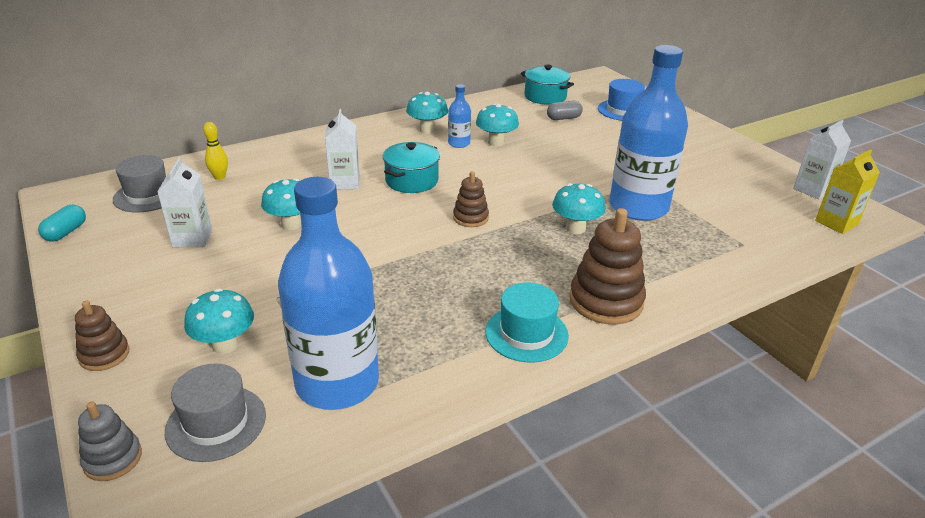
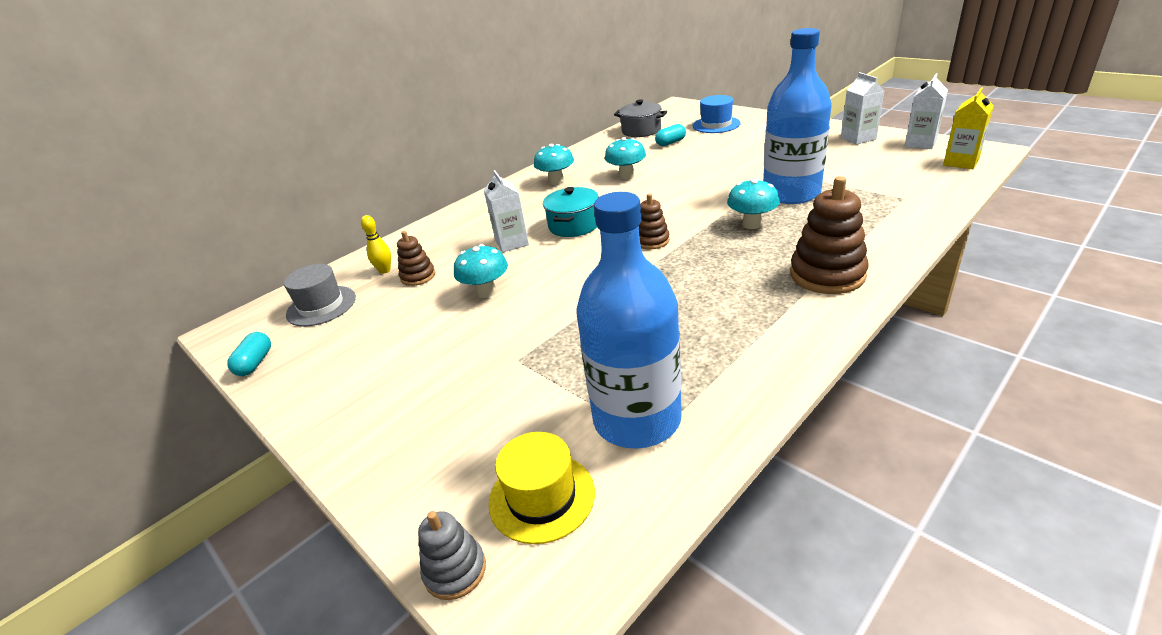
camera: 10 degrees left, 0 degrees up
(104, 355) = (375, 468): brown stacking toy -> brown stacking toy (418, 276)
(192, 238) = (394, 331): white carton -> white carton (858, 138)
(216, 423) = (542, 497): grey hat -> yellow hat
(225, 345) = (498, 419): turquoise mushroom -> none
(459, 143) = (594, 184): blue bottle -> none
(526, 333) = (780, 322): turquoise hat -> none
(545, 97) = (641, 130): turquoise pot -> grey pot
(563, 118) = (670, 143): grey capsule -> turquoise capsule

